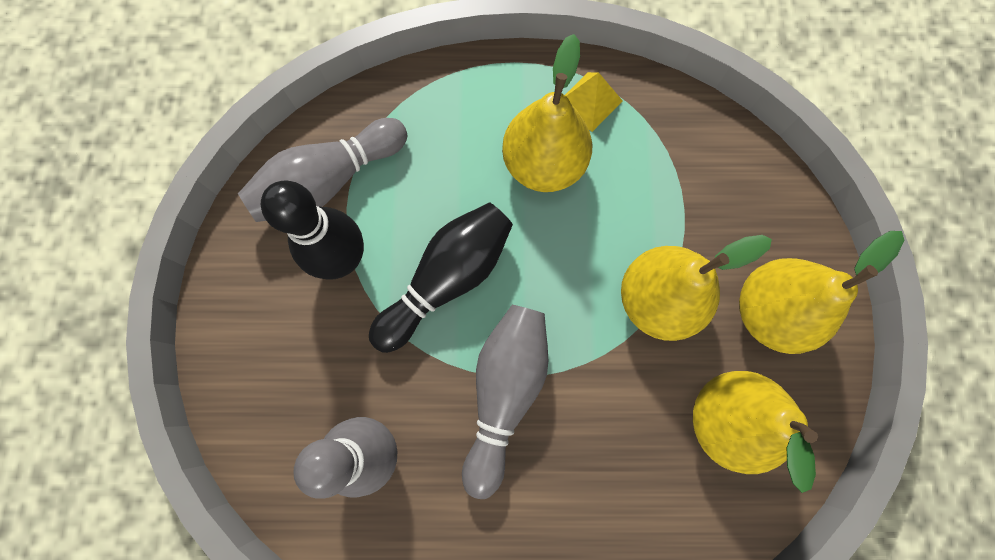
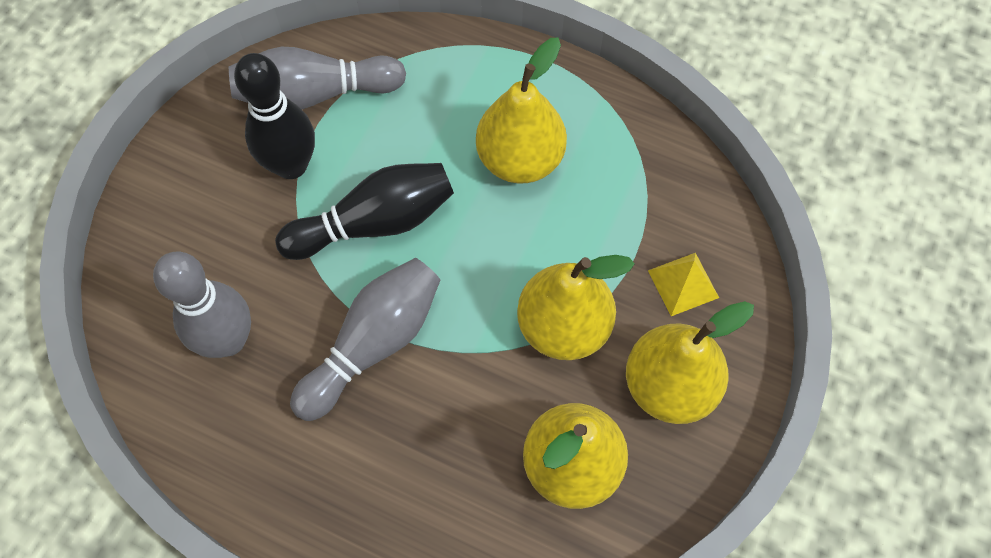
camera: 25 degrees right, 10 degrees down
(589, 101) = (595, 121): yellow pyramid -> yellow pyramid (683, 284)

